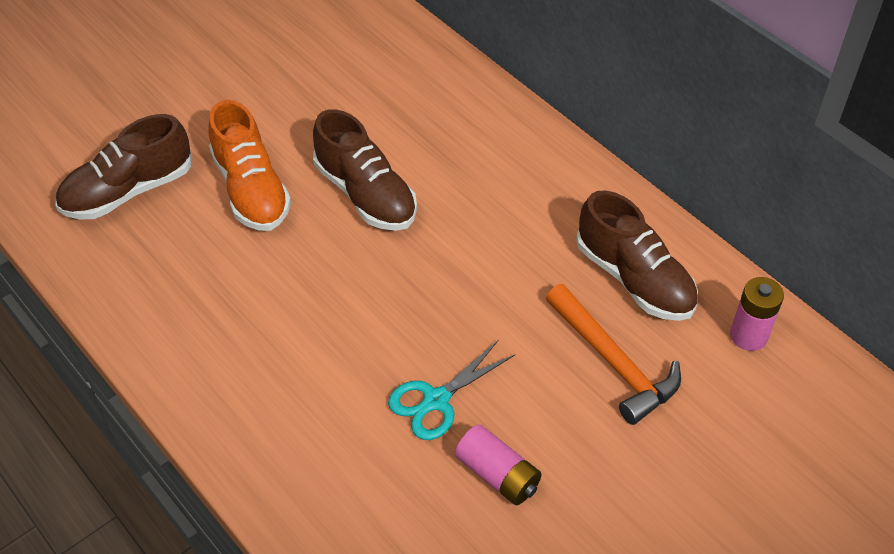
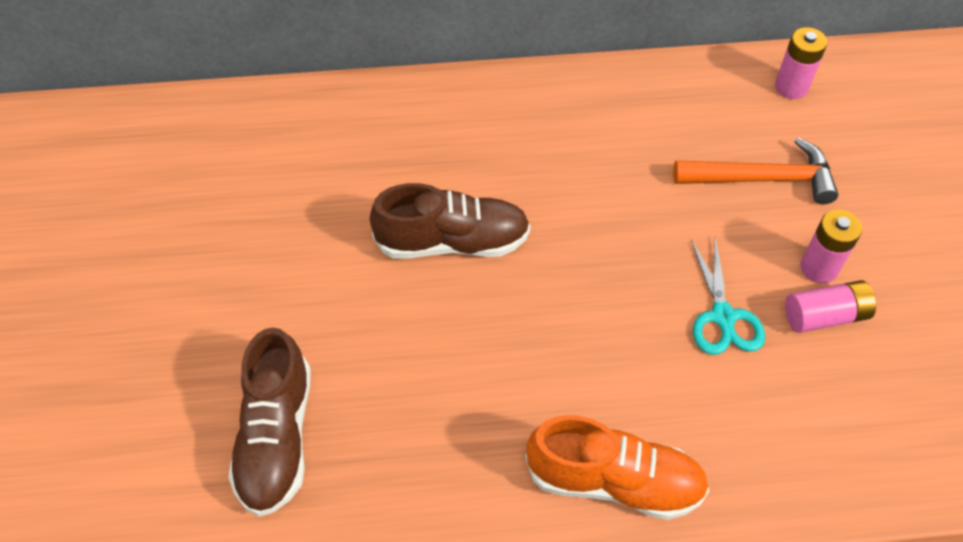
camera: 55 degrees left, 5 degrees up
(251, 189) = (369, 328): orange shoe -> orange shoe (614, 481)
(548, 448) = (819, 267): none -> pink battery
(634, 279) = (689, 118): brown shoe -> none

